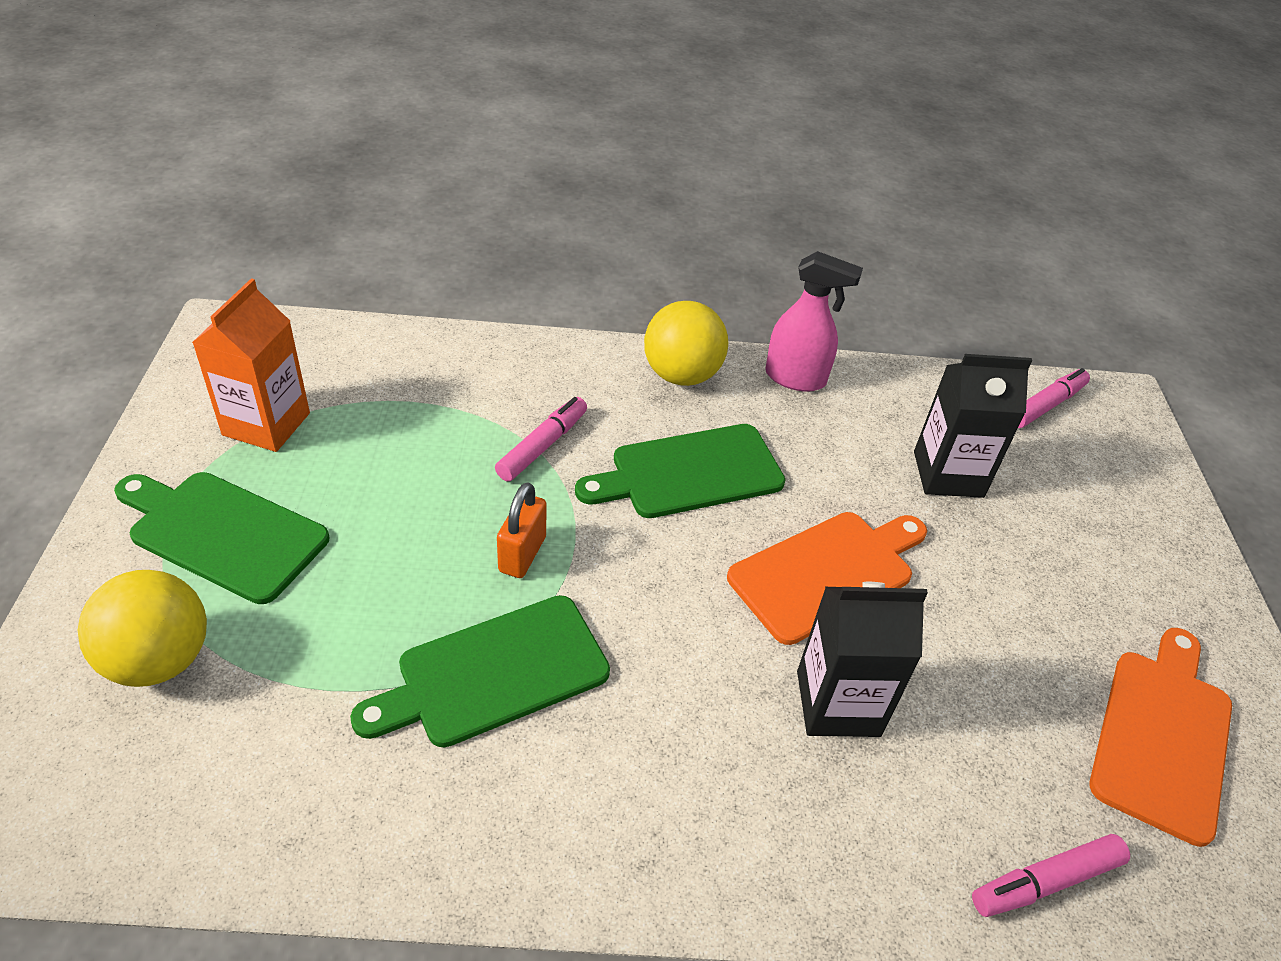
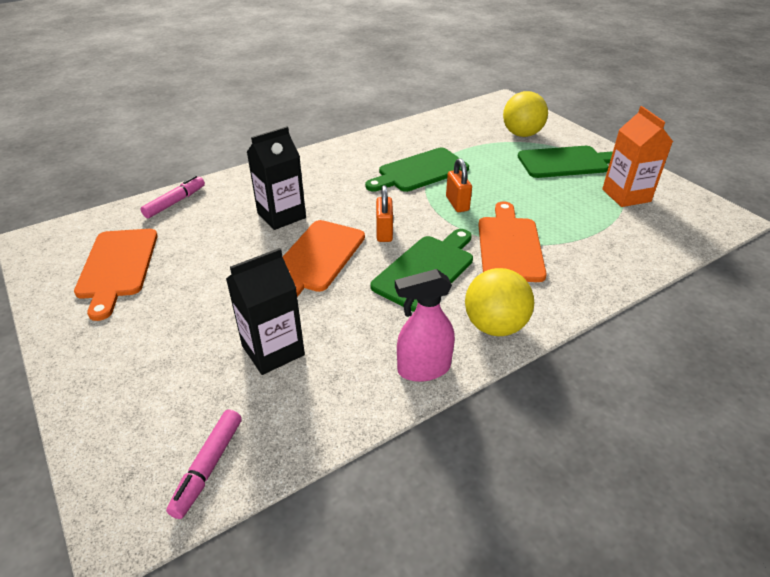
camera: 150 degrees right, 5 degrees down
(494, 673) = (419, 171): green cutting board -> green cutting board turned 150 degrees counterclockwise
(542, 446) = (509, 245): pink marker -> orange cutting board
(691, 564) = (384, 232): none -> orange padlock

